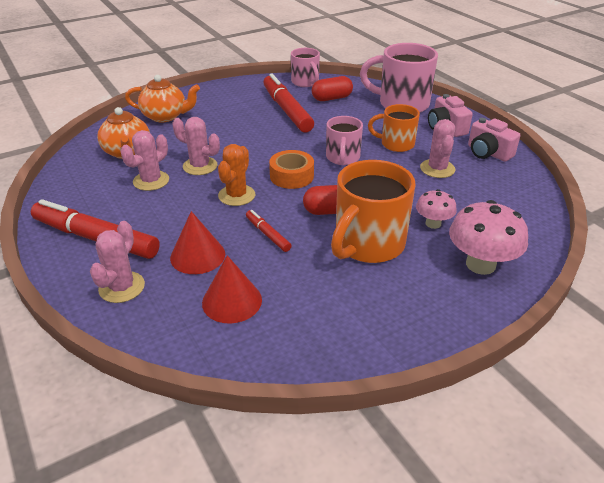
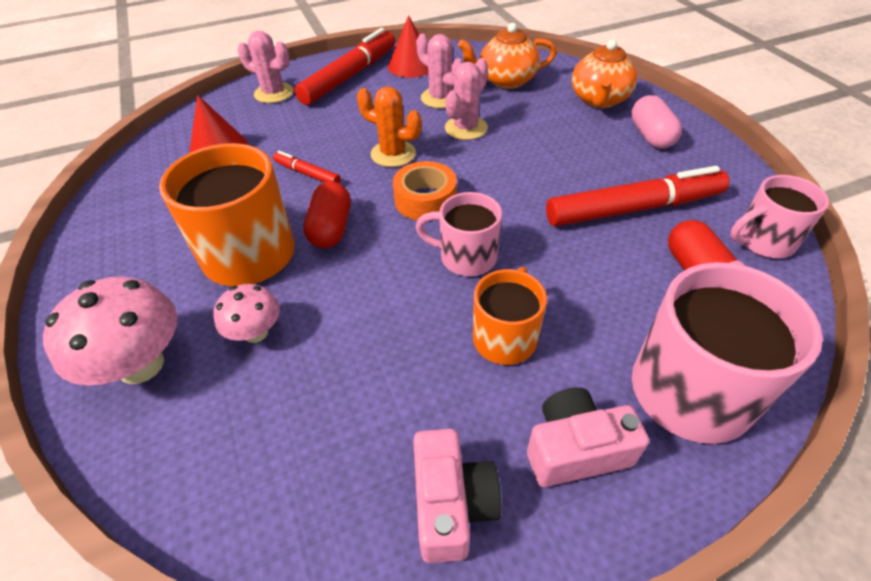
camera: 100 degrees right, 10 degrees up
(197, 255) = (295, 129): red cone -> red cone (411, 65)
(212, 102) = (651, 136): none -> pink capsule
(268, 234) = (307, 174): red marker -> red marker turned 120 degrees counterclockwise
(437, 169) = (406, 382): pink cactus -> none
(488, 153) = (451, 504): pink camera -> pink camera turned 120 degrees clockwise

